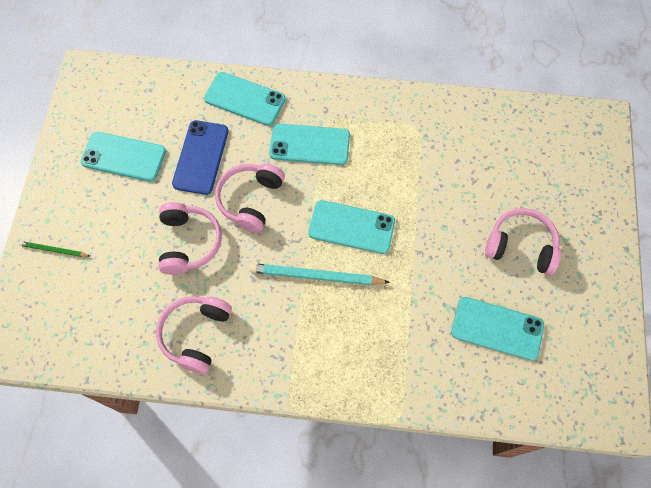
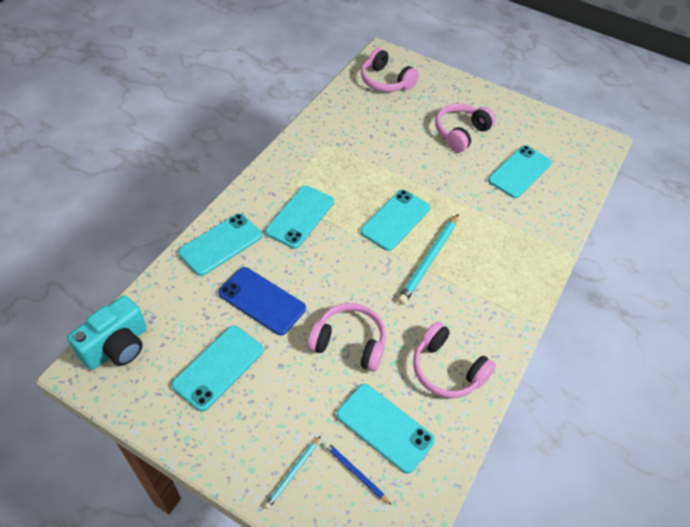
camera: 70 degrees left, 15 degrees down
(54, 250) = (293, 473): green pencil -> turquoise pencil
(70, 295) = (355, 473): none -> blue pencil
(113, 81) = (117, 346): none -> turquoise camera
(118, 302) = (385, 427): none -> turquoise phone
(250, 200) = (331, 279): pink headphones -> pink headphones (385, 81)

